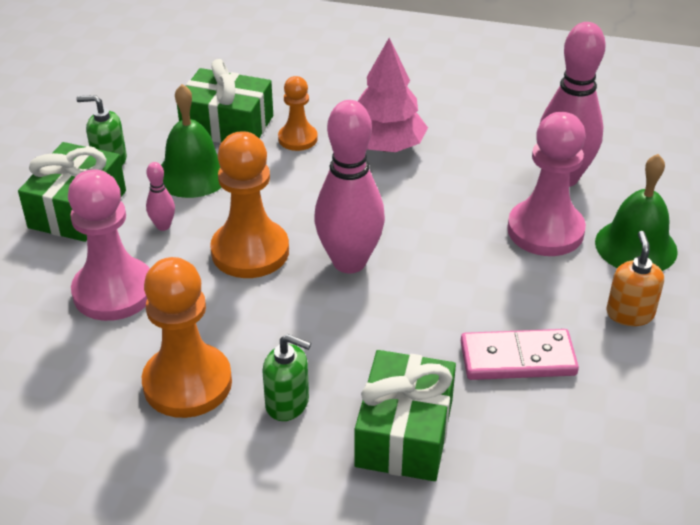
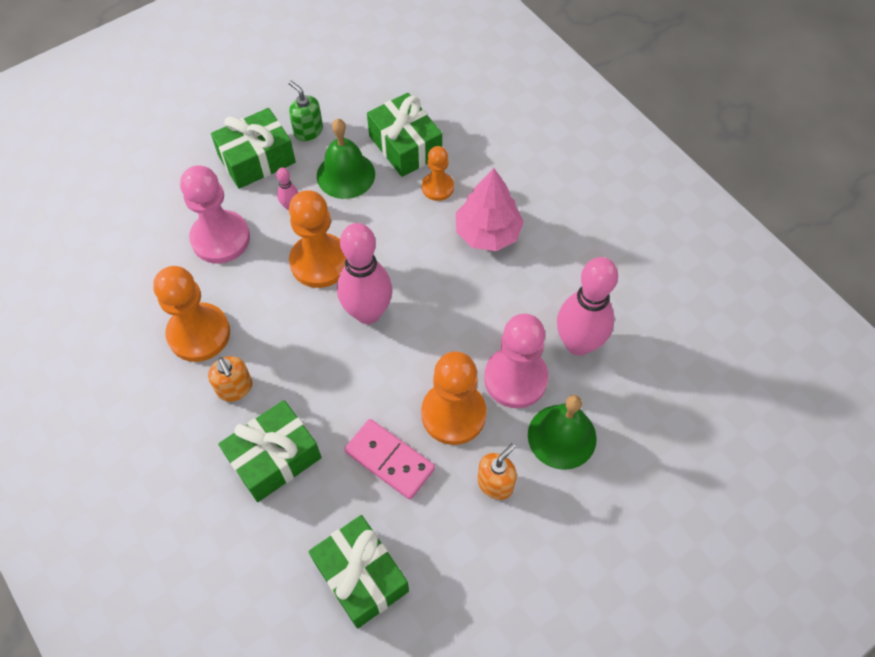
camera: 40 degrees right, 20 degrees up
(287, 403) = (235, 388): green soap dispenser -> orange soap dispenser
(527, 288) = (453, 414): none -> orange pawn
(613, 467) = (361, 576): none -> green gift

